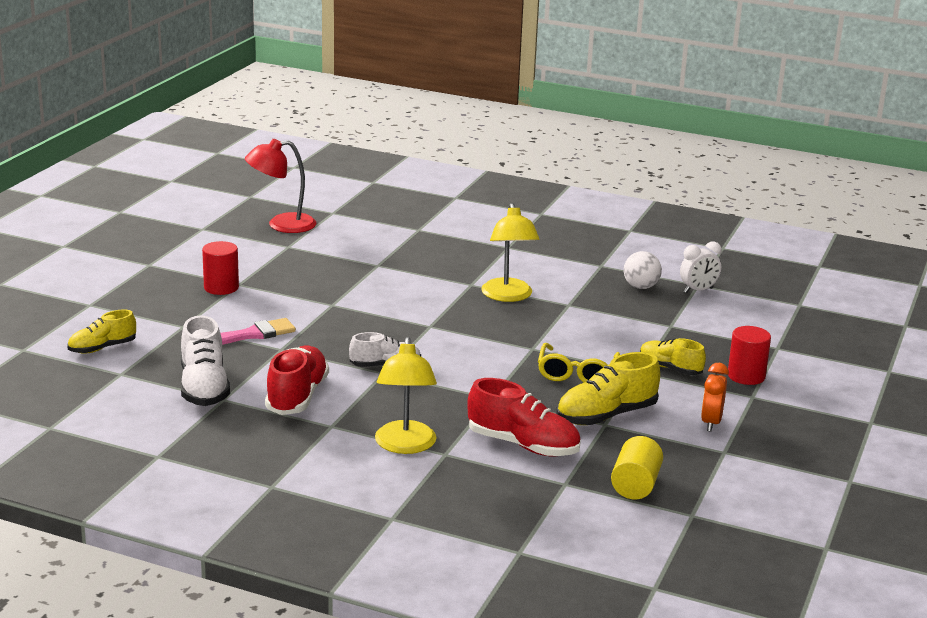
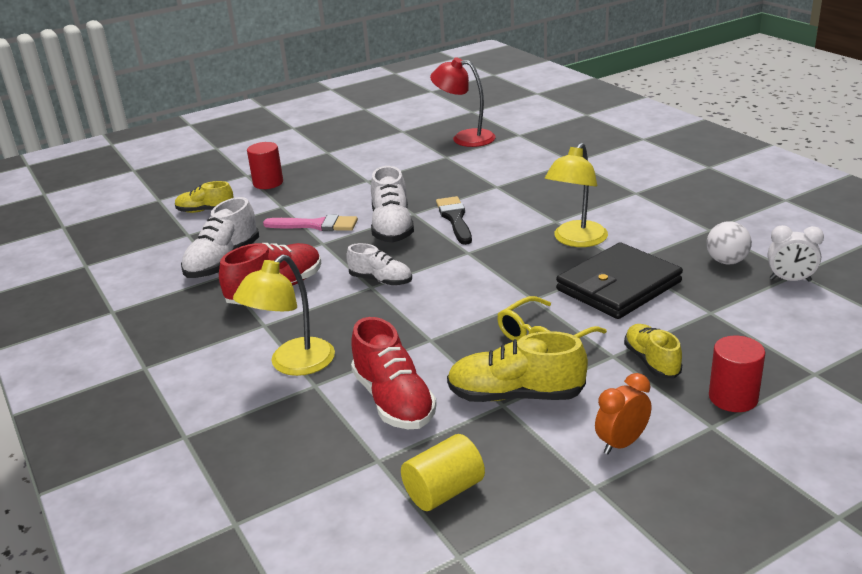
camera: 40 degrees right, 5 degrees up
(221, 288) = (350, 181): red cylinder -> red cylinder (268, 183)
(330, 321) = (392, 228): none -> white shoe
(379, 301) = (455, 219): none -> black brush
(584, 323) = (618, 286): none -> black wallet

